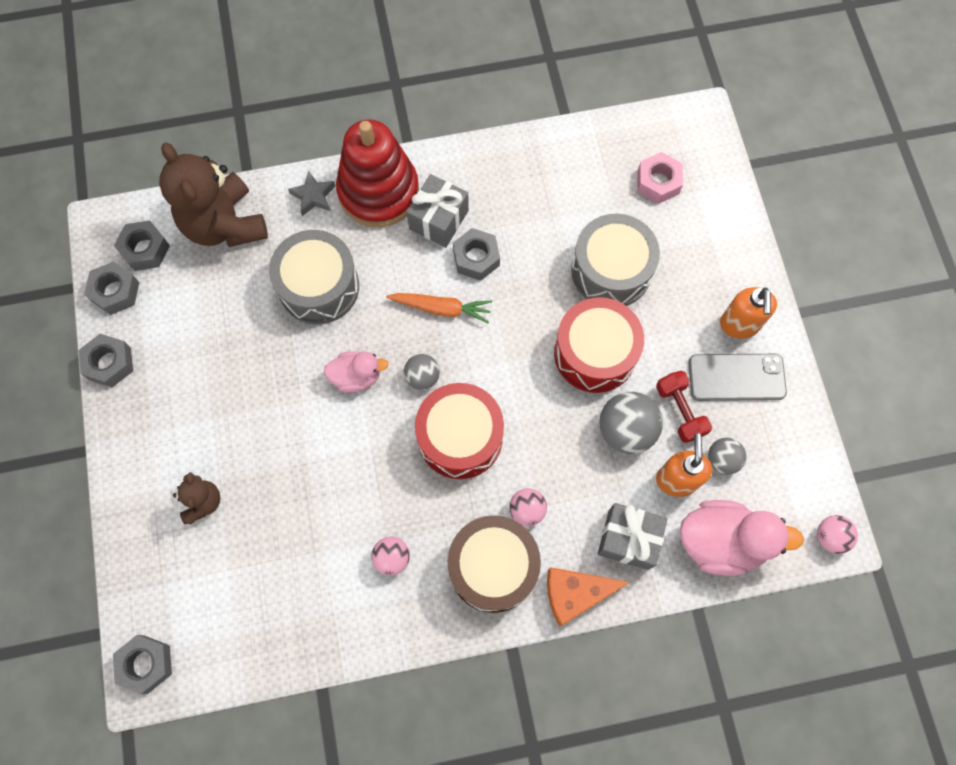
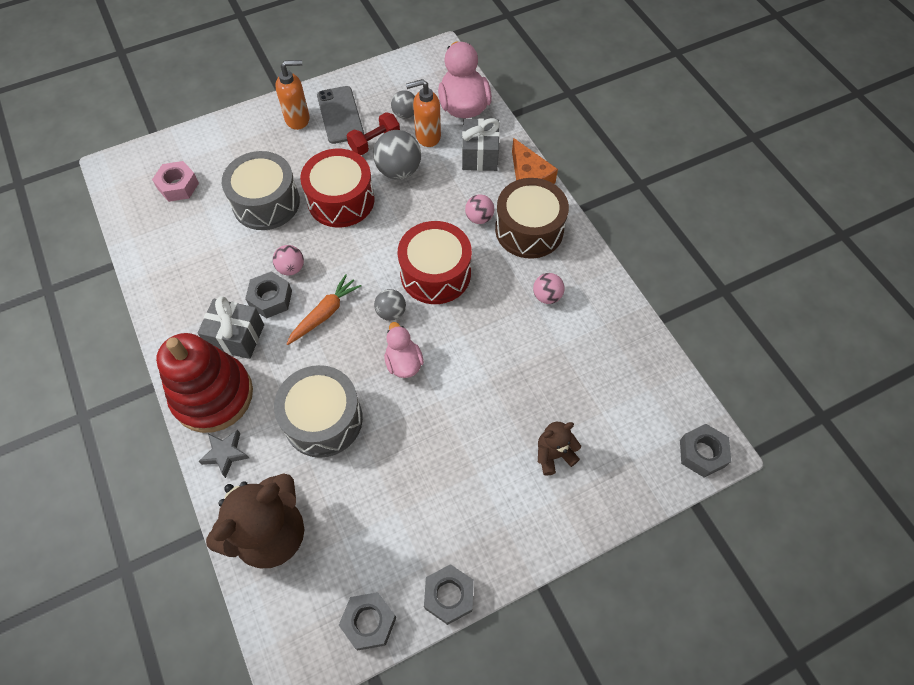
camera: 105 degrees left, 10 degrees down
(145, 249) = (313, 608): grey nut -> none
(441, 308) = (324, 314): orange carrot -> orange carrot turned 45 degrees clockwise
(830, 537) = (441, 55): pink ball -> pink ball (291, 268)

